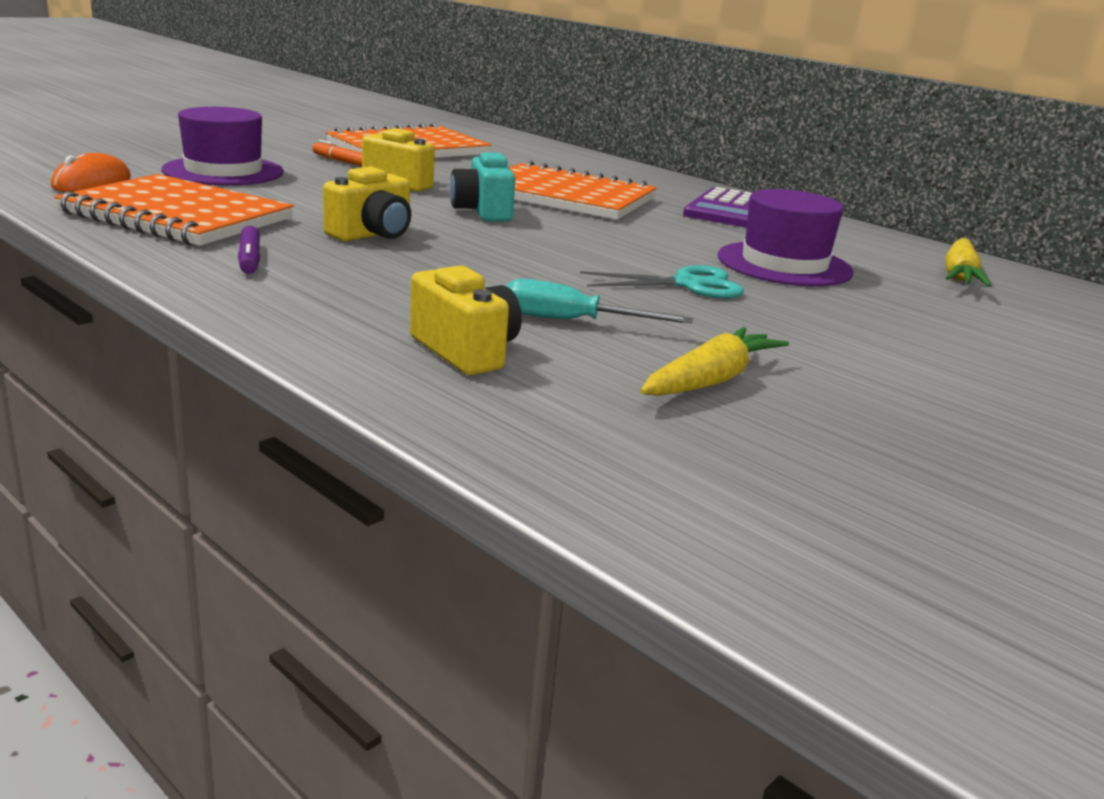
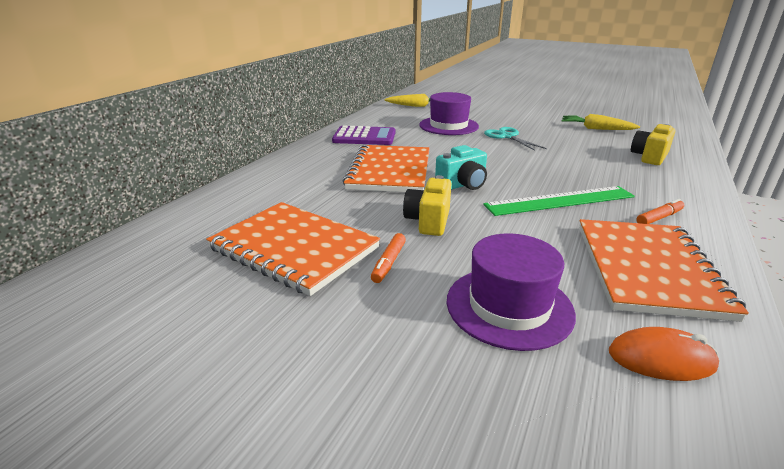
camera: 105 degrees left, 5 degrees up
(250, 259) = (659, 218): purple marker -> orange marker
(372, 234) = (560, 201): yellow camera -> green ruler
(572, 321) = (587, 148): turquoise screwdriver -> none

